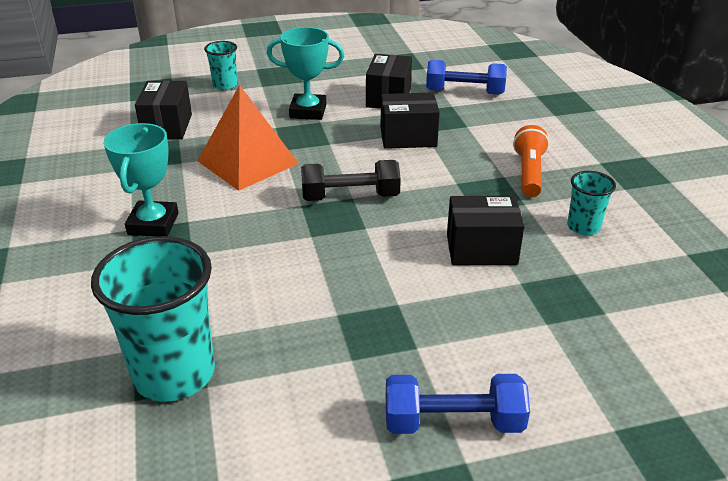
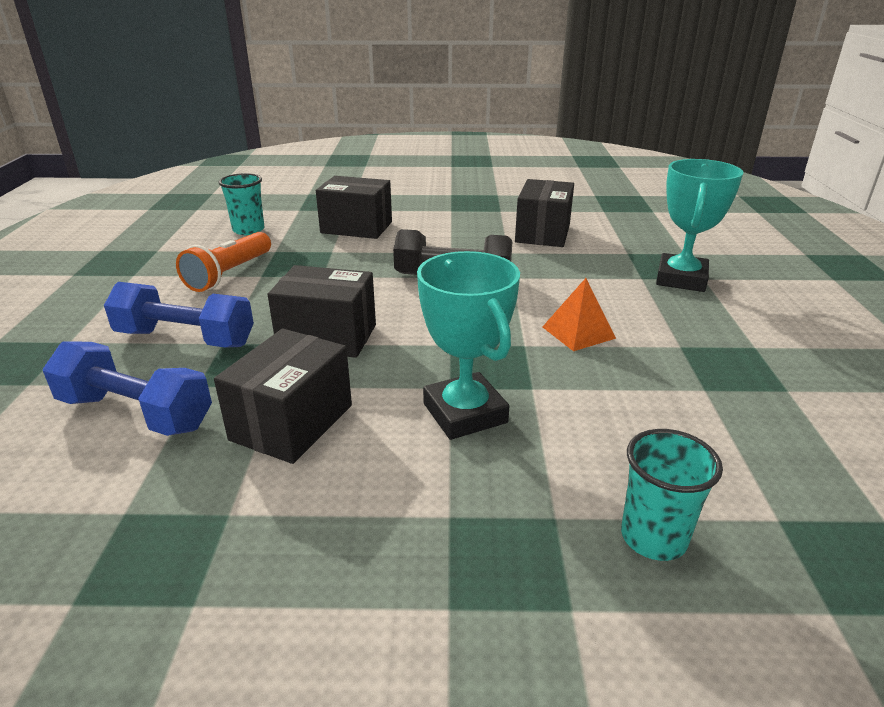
camera: 165 degrees left, 5 degrees down
(167, 126) = (740, 419): black box -> black box (542, 233)
(174, 374) = (618, 200): turquoise cup -> none
(247, 162) = (578, 332): orange pyramid -> orange pyramid, size x0.49
(308, 111) = (465, 413): turquoise trophy -> turquoise trophy turned 45 degrees clockwise
(453, 422) = (449, 173): blue dumbbell -> blue dumbbell (186, 339)

